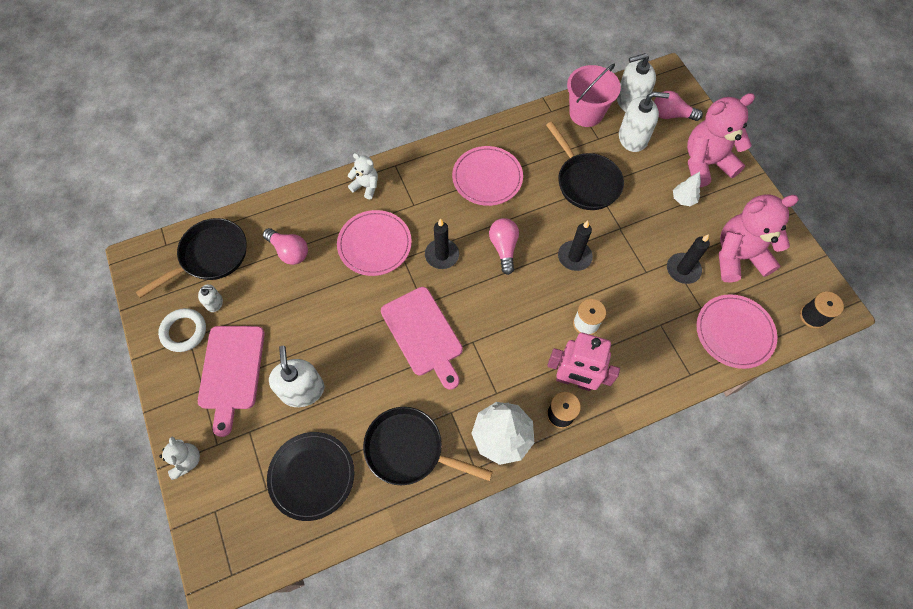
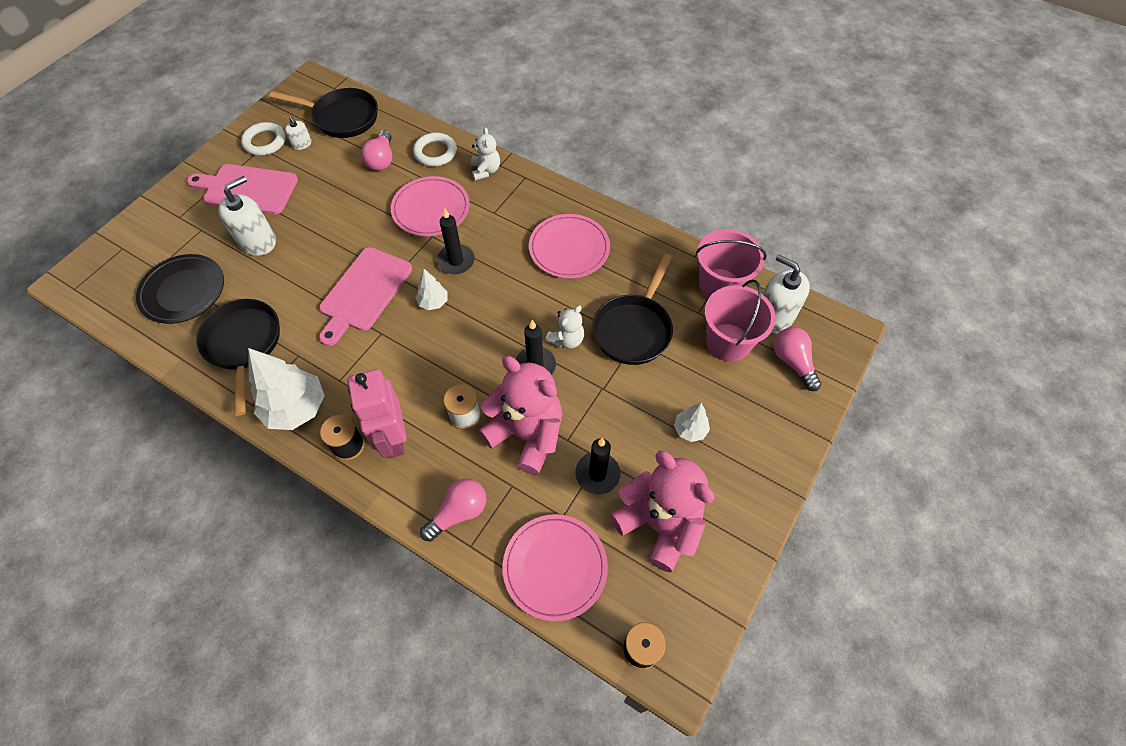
camera: 55 degrees right, 5 degrees down
(187, 461) = (156, 207): white teddy bear -> white teddy bear (566, 339)
(231, 372) = (247, 189): pink cutting board -> pink cutting board turned 45 degrees clockwise
(316, 210) = (435, 152): none -> white ring
(470, 291) = (433, 302): none -> white tree
(504, 248) = (500, 303): pink light bulb -> pink light bulb (459, 512)
(633, 138) = (728, 342): white soap dispenser -> pink bucket
(705, 164) = (758, 428): pink teddy bear -> pink teddy bear (527, 434)

